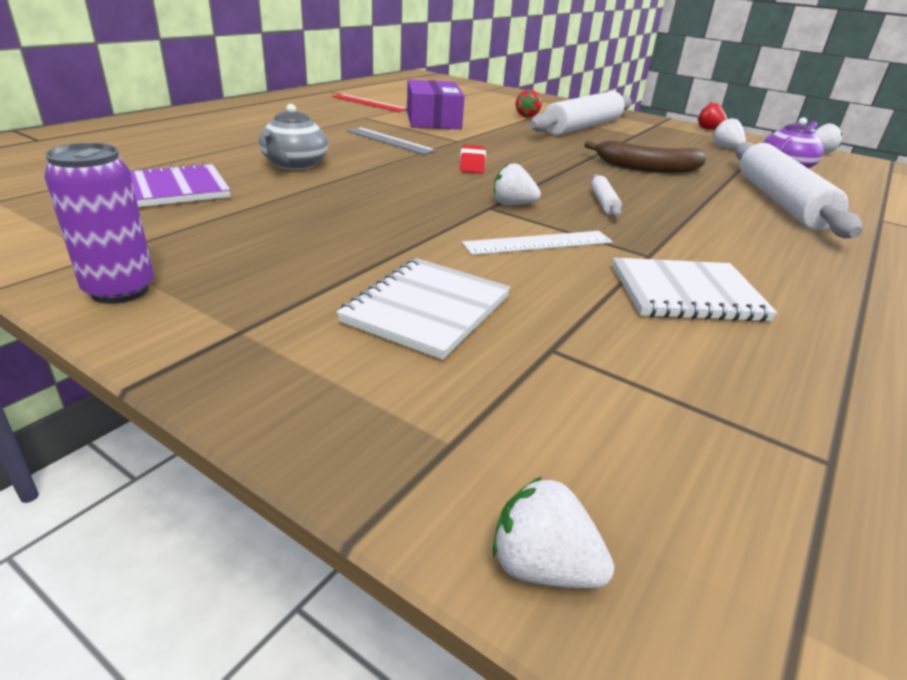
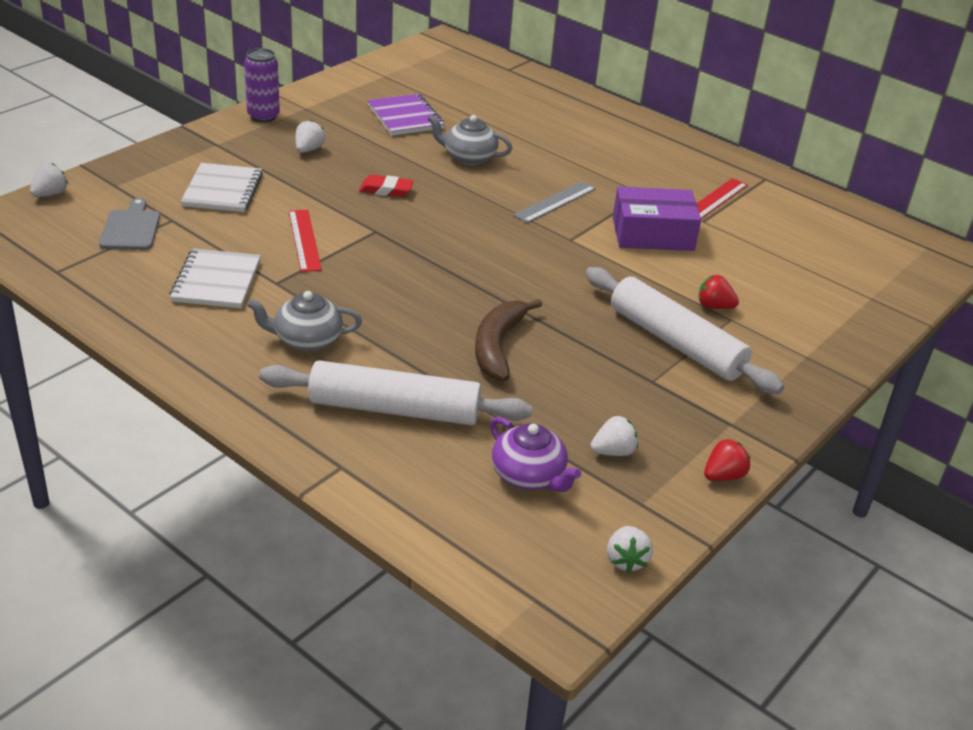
camera: 95 degrees right, 5 degrees up
(427, 309) = (222, 190): white notebook -> white notebook turned 60 degrees clockwise
(472, 164) = (489, 237): red eraser -> red eraser (386, 190)
(512, 204) = (382, 242): white strawberry -> white strawberry (308, 150)
(538, 243) = (304, 240): white ruler -> red ruler
(603, 202) = (388, 289): white rolling pin -> none
(611, 391) = (131, 228): none -> grey cutting board
(735, 236) = (306, 340): none -> grey teapot

